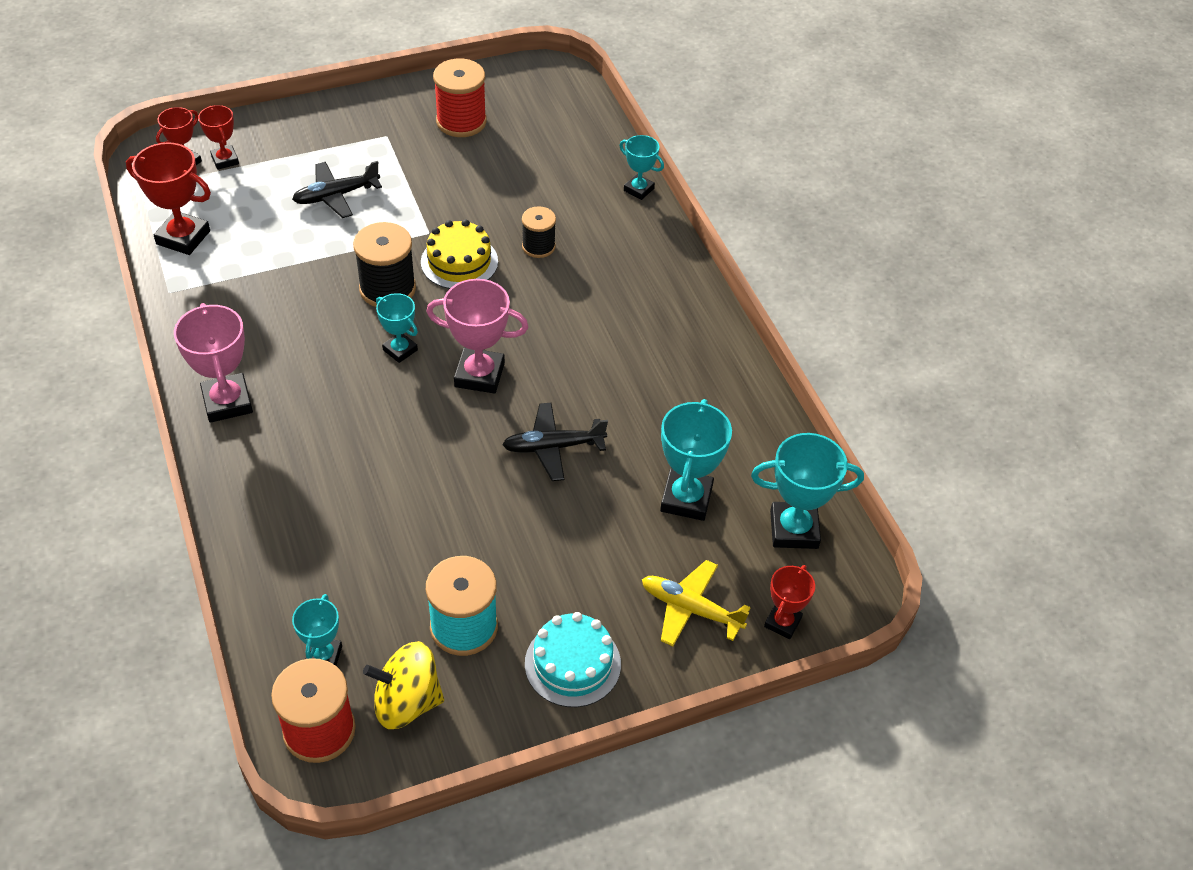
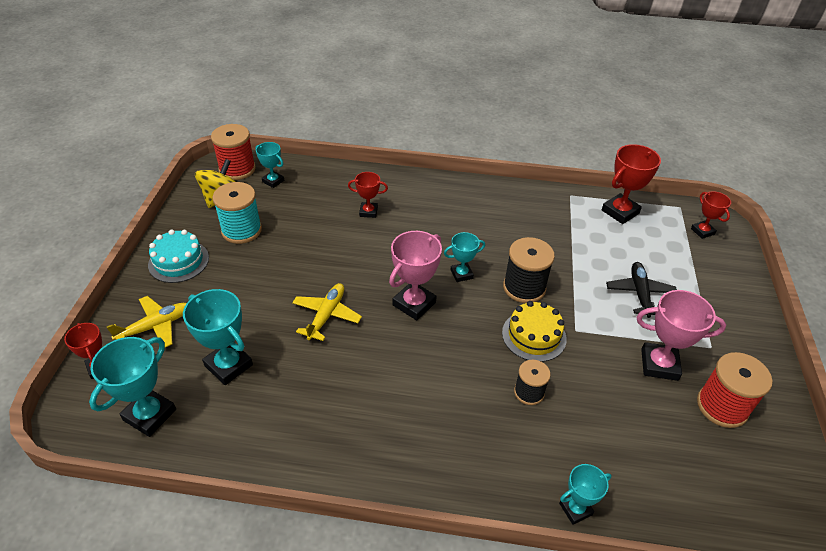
camera: 120 degrees right, 5 degrees down
(225, 160) = (700, 250): red trophy -> red trophy (368, 212)
(227, 402) = (464, 194): pink trophy -> pink trophy (659, 364)
(553, 447) = (326, 315): black plane -> yellow plane

